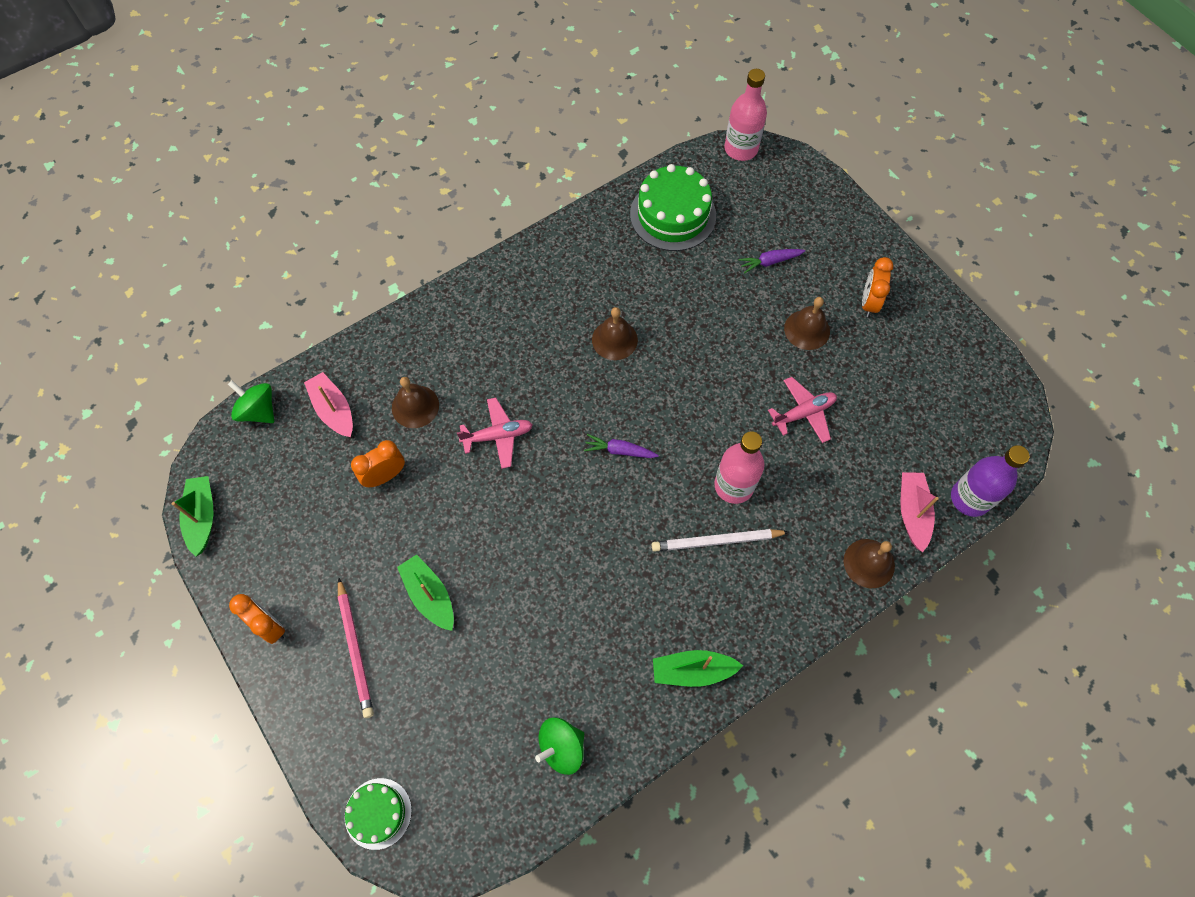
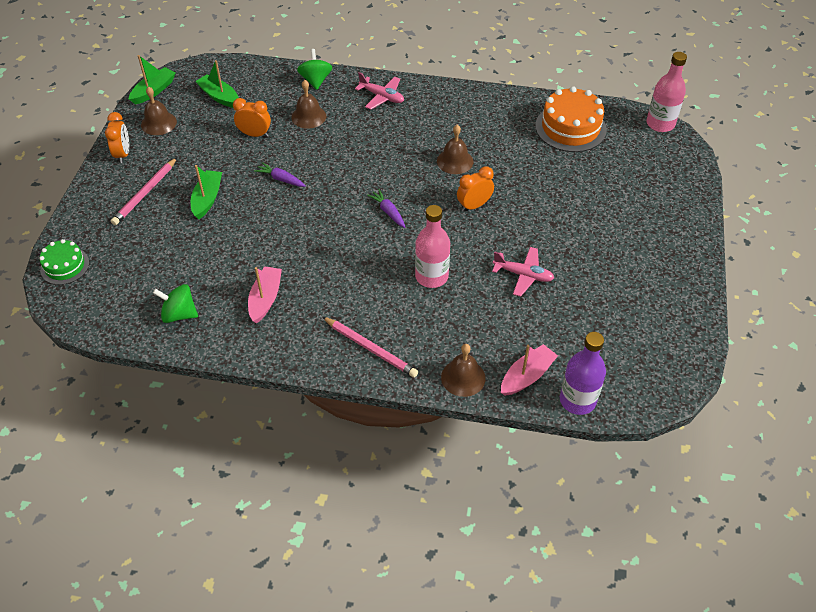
camera: 45 degrees right, 15 degrees down
(258, 411) = (234, 67): green spinning top -> green spinning top (315, 80)
(333, 410) = (268, 90): pink boat -> pink boat (265, 299)
(498, 436) = (332, 158): pink plane -> pink plane (382, 97)
(673, 215) = (570, 128): green cake -> orange cake
(692, 671) = (290, 340): green boat -> green boat (219, 97)
(717, 541) = (386, 294): white pencil -> none
(767, 610) = (370, 348): none -> pink pencil
(769, 262) = (603, 189): purple carrot -> purple carrot (281, 179)
(807, 329) = (582, 237): brown bell -> brown bell (158, 123)
(869, 303) = (645, 253): orange clock -> orange clock (474, 206)

